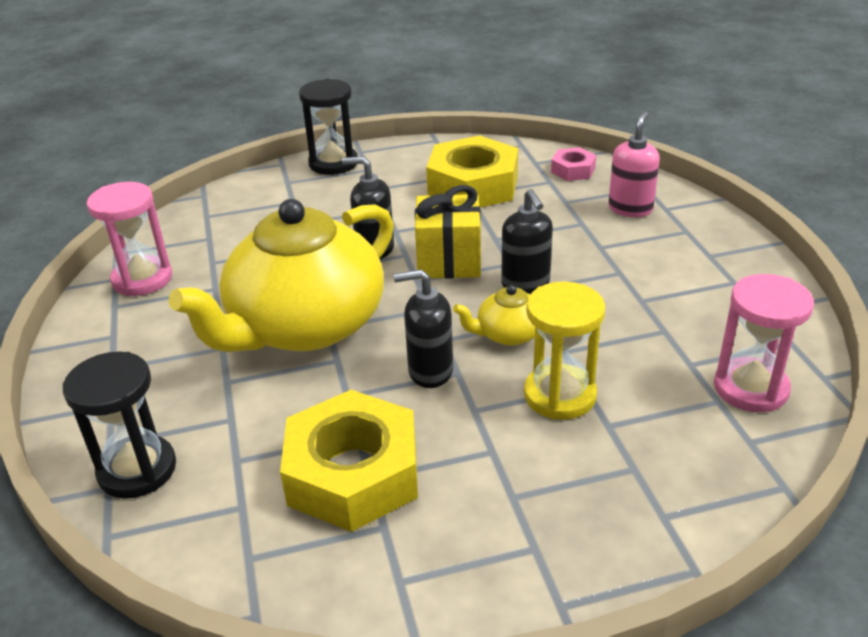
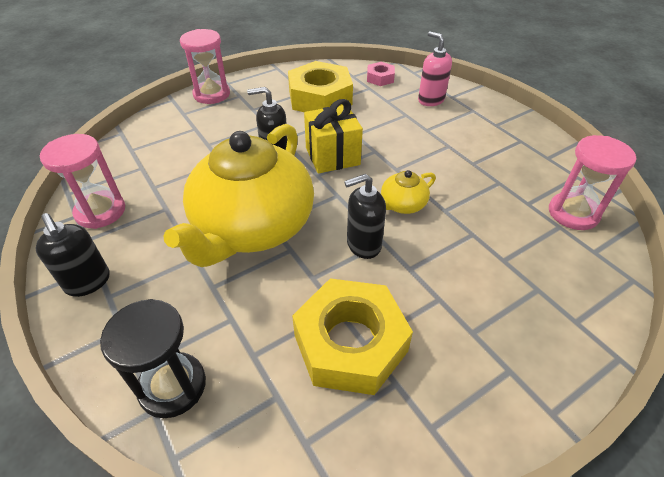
camera: 20 degrees left, 10 degrees up
(333, 163) = (211, 94): black hourglass -> pink hourglass
(525, 284) = (393, 164): black soap dispenser -> black soap dispenser (88, 282)
(559, 395) = (460, 244): yellow hourglass -> none
(630, 209) = (430, 100): pink soap dispenser -> pink soap dispenser turned 45 degrees counterclockwise

